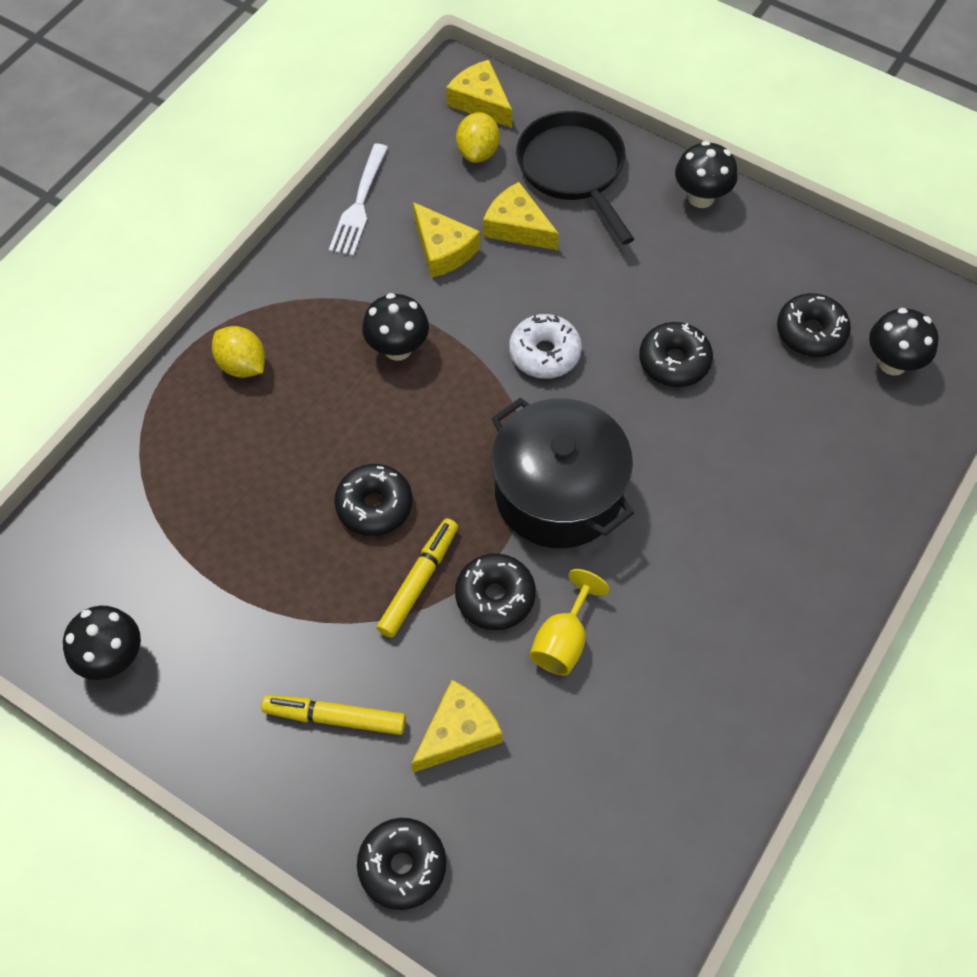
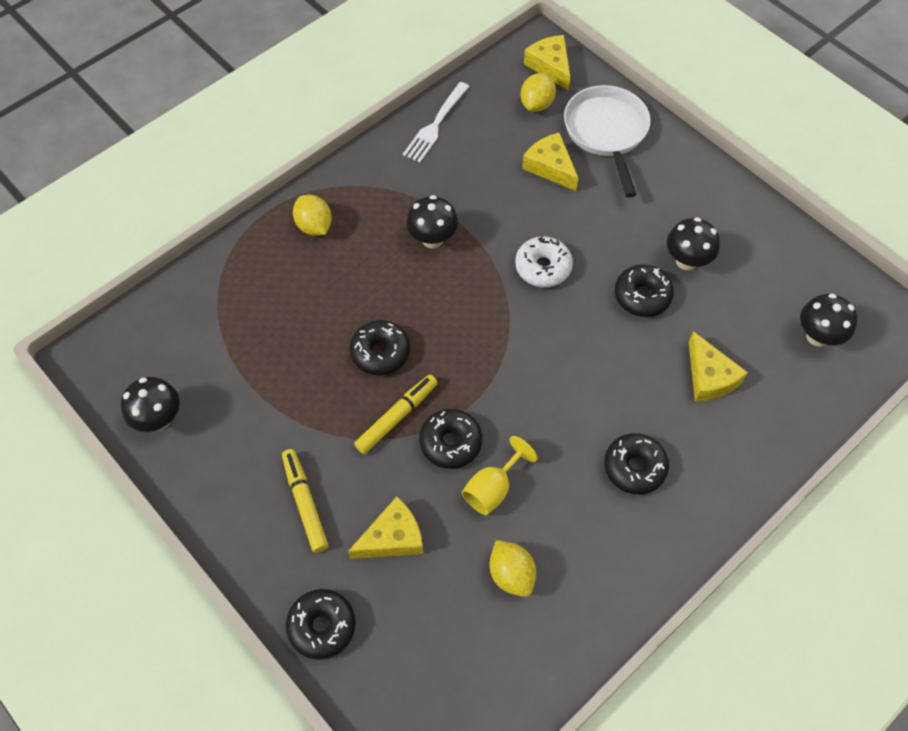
camera: 15 degrees right, 0 degrees up
(335, 717) = (305, 503): yellow marker -> yellow marker turned 45 degrees clockwise
(443, 249) = (488, 172): yellow cheese -> yellow cheese (709, 377)
(558, 493) = (522, 376): black pot -> none
(573, 170) = (606, 132): black pan -> white pan
(617, 740) = (511, 574): none -> yellow lemon
(701, 197) = (701, 174): black mushroom -> black mushroom (686, 261)
(811, 332) = (758, 297): black donut -> black donut (634, 467)

